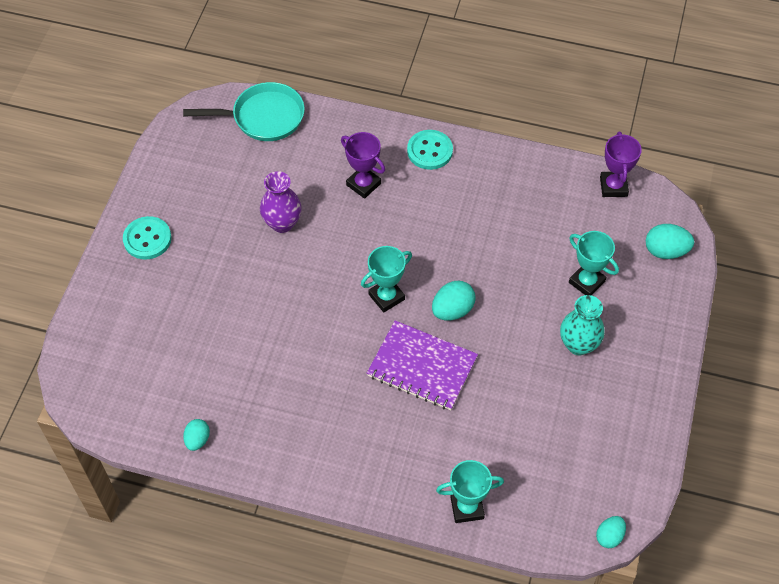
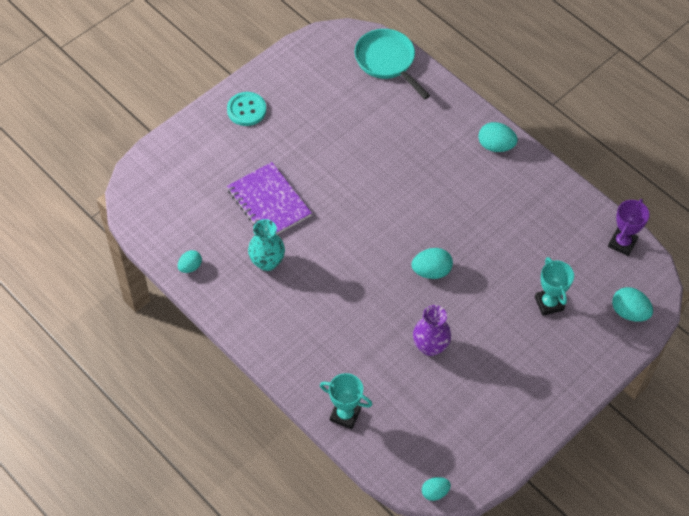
camera: 30 degrees right, 0 degrees up
(263, 117) = (387, 61): turquoise pan -> turquoise pan turned 150 degrees counterclockwise
(282, 223) = (349, 146): purple vase -> purple vase (430, 346)
(363, 184) = (428, 146): purple trophy -> none
(386, 297) = (389, 237): turquoise trophy -> none
(422, 367) = (380, 300): purple notebook -> purple notebook (269, 202)
(429, 151) = (495, 146): turquoise button -> turquoise egg
(578, 344) = (509, 345): turquoise vase -> turquoise vase (267, 262)

